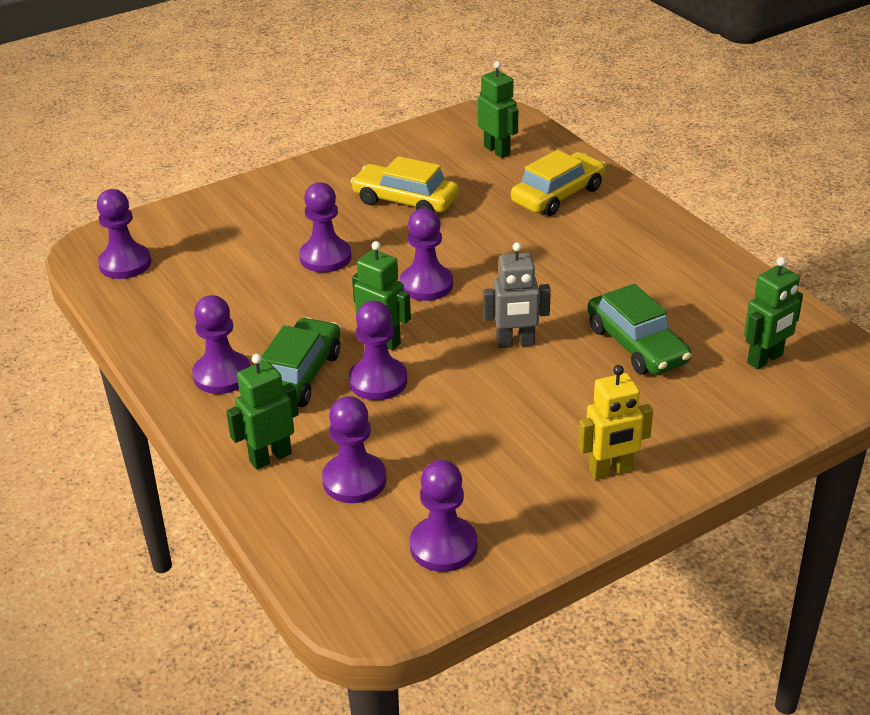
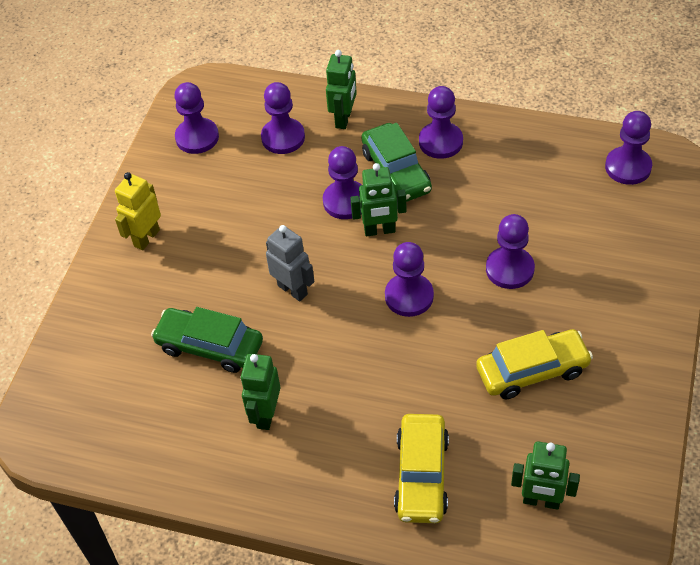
camera: 140 degrees right, 15 degrees up
(515, 343) = (293, 290): grey robot -> grey robot turned 90 degrees clockwise
(765, 359) = (110, 397): green robot -> green robot (266, 415)

